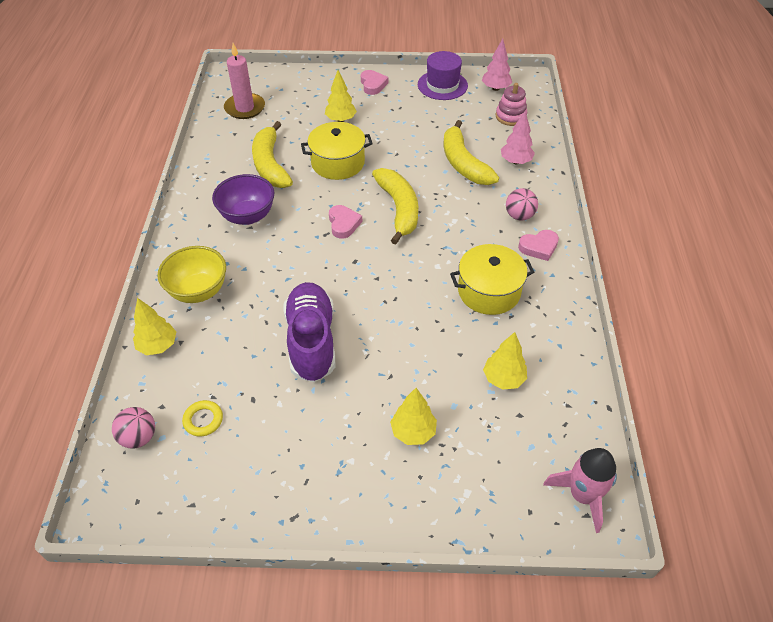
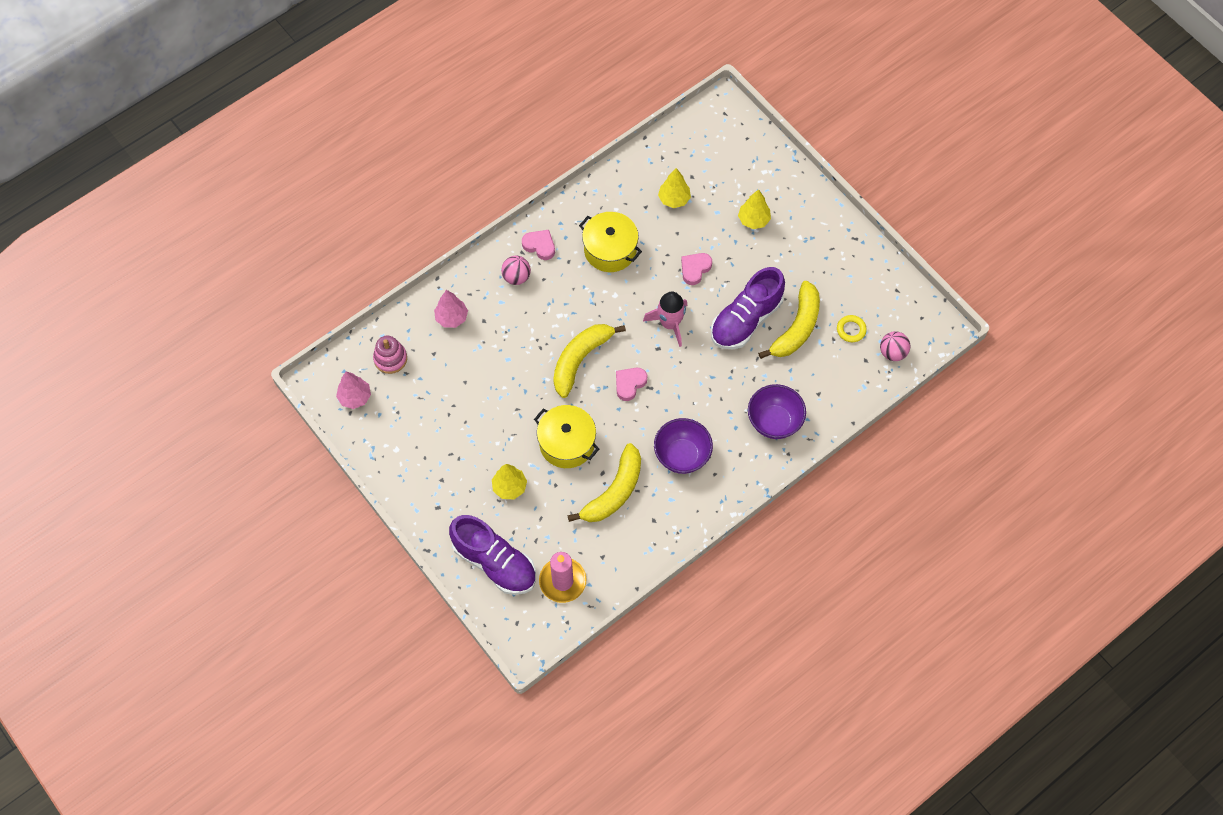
camera: 130 degrees left, 15 degrees up
(158, 346) = (833, 403): yellow tree -> none
(198, 291) = (774, 421): yellow bowl -> purple bowl
(298, 88) = (495, 562): none -> purple shoe
(373, 85) = (435, 502): pink heart -> pink heart (695, 269)
(442, 85) = (386, 444): purple hat -> none
(463, 163) = (486, 352): yellow banana -> yellow banana (796, 327)
(582, 495) = (715, 121): pink rocket -> pink rocket (670, 323)

